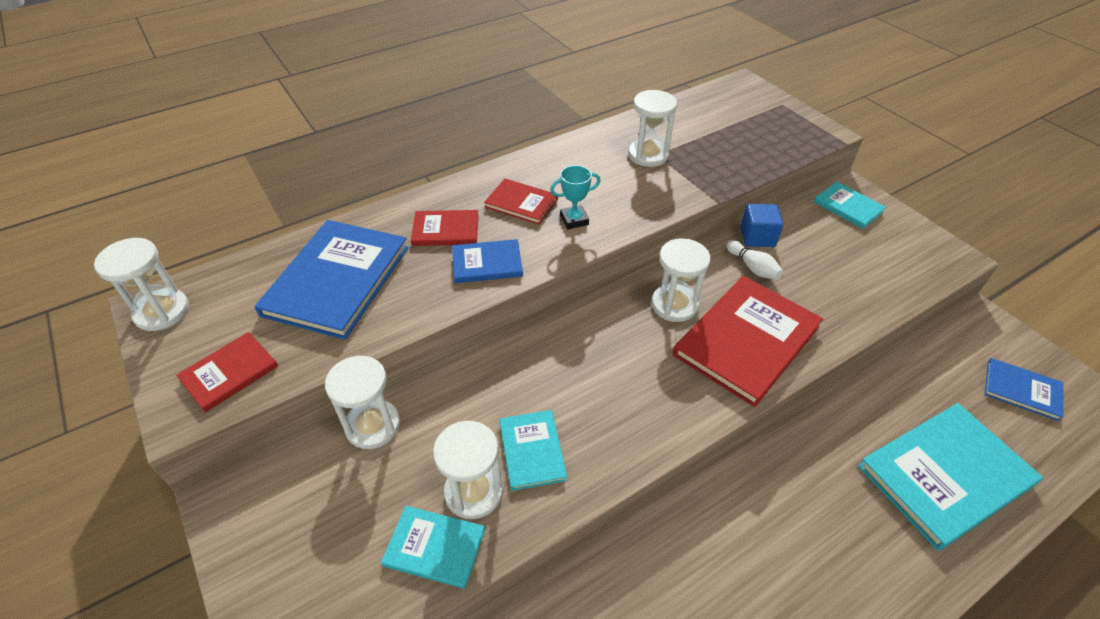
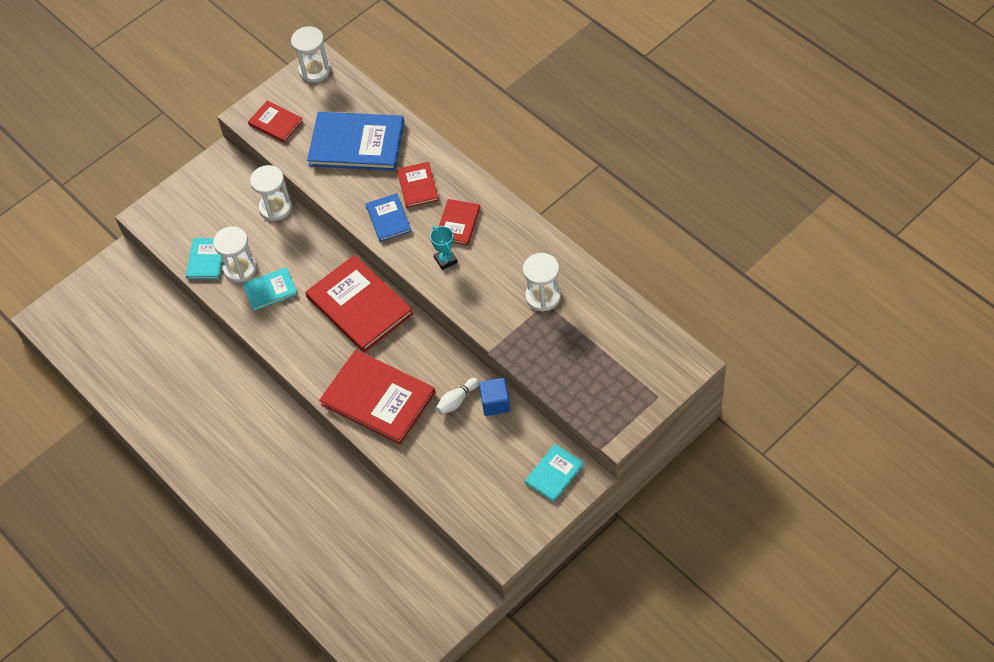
camera: 85 degrees right, 10 degrees up
(591, 342) = (359, 305): none -> red book
(674, 305) = (405, 351): white hourglass -> none
(945, 475) = (312, 543): turquoise book -> none
(1021, 390) = (397, 609): blue book -> none

